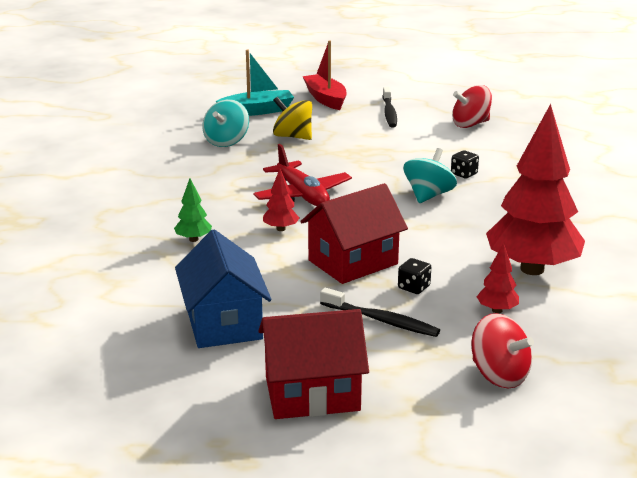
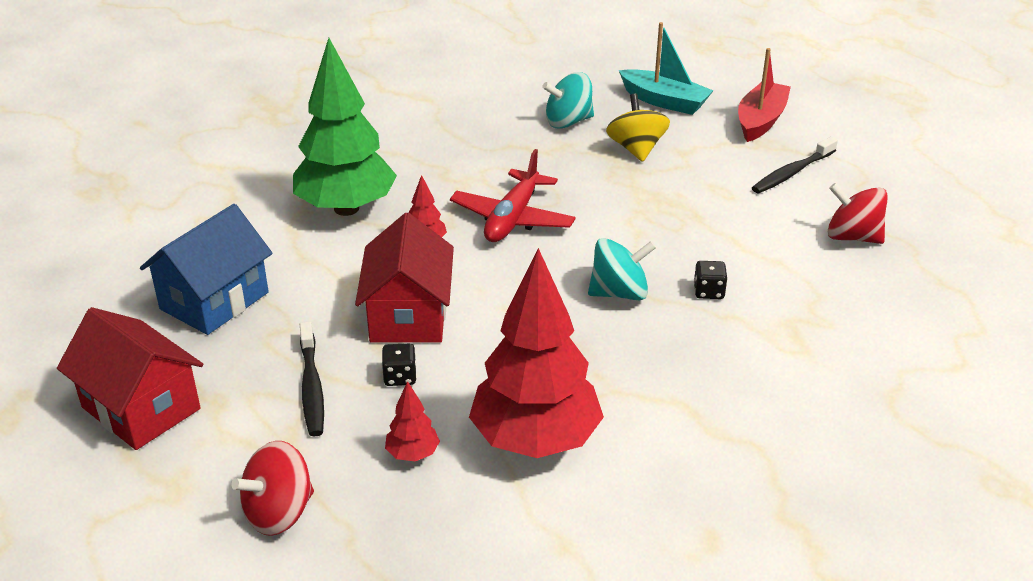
camera: 50 degrees right, 10 degrees up
(193, 239) = (346, 208): green tree -> green tree, size x2.43
(353, 262) = (408, 315): red house -> red house turned 75 degrees clockwise
(499, 375) = (279, 512): red spinning top -> red spinning top turned 45 degrees clockwise

